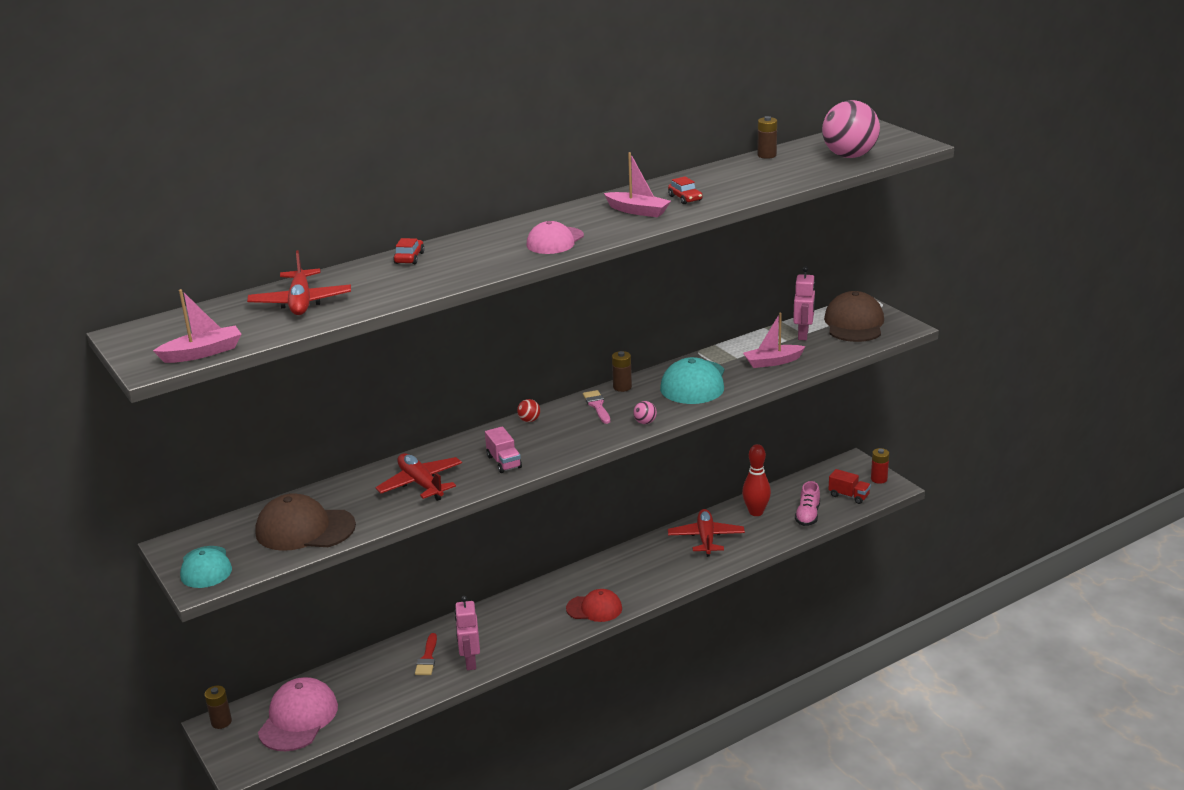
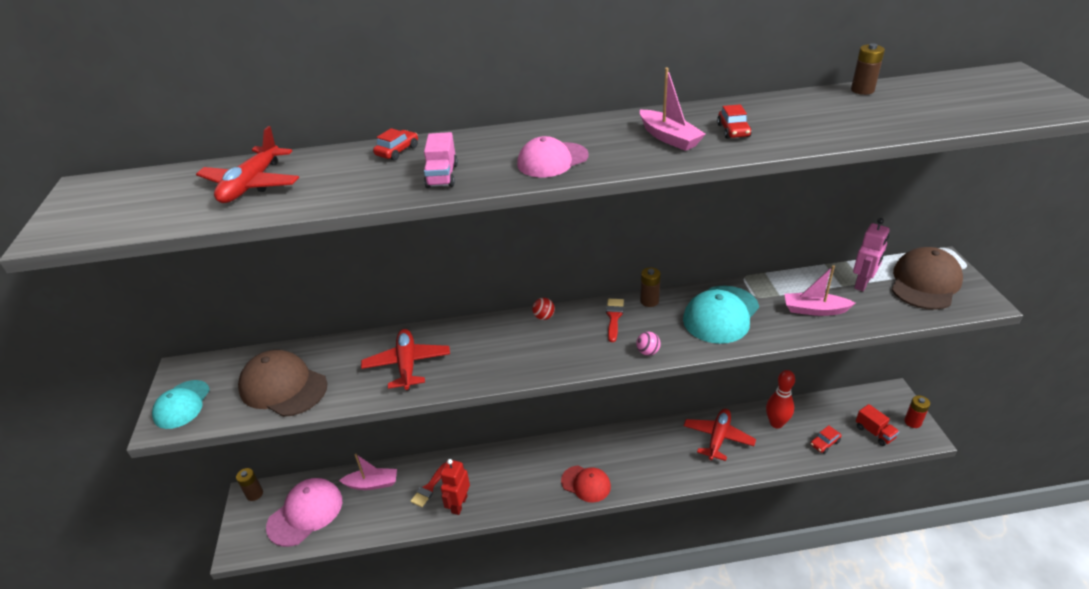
camera: 25 degrees right, 10 degrees up
(203, 353) = (105, 229): pink boat -> pink boat (372, 484)
(470, 661) = (459, 504): pink robot -> red robot
(504, 462) = (492, 361): pink truck -> pink truck (442, 176)
(597, 406) = (614, 317): pink brush -> red brush
(807, 515) = (824, 443): pink shoe -> red car
(849, 156) = (966, 107): pink ball -> none

